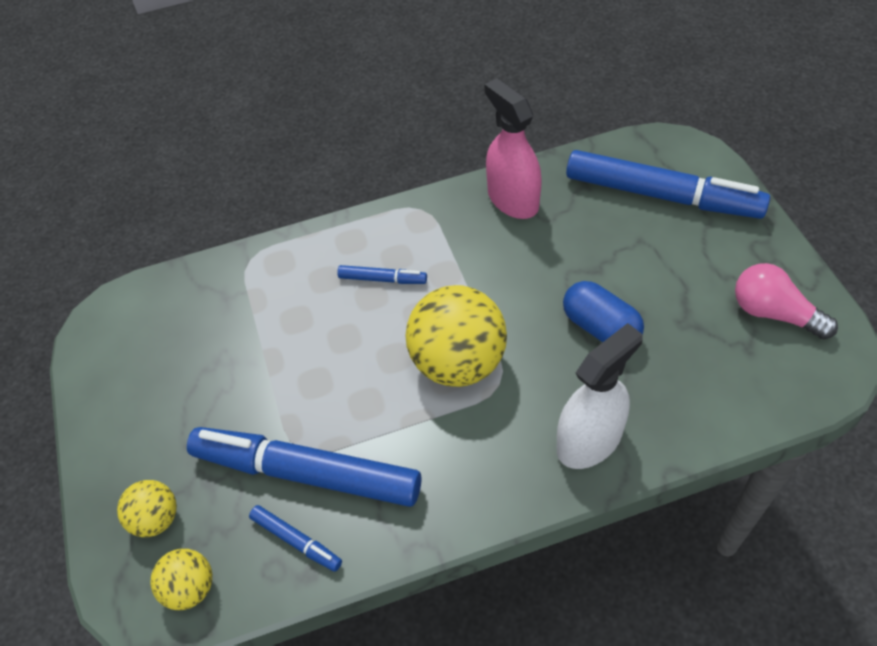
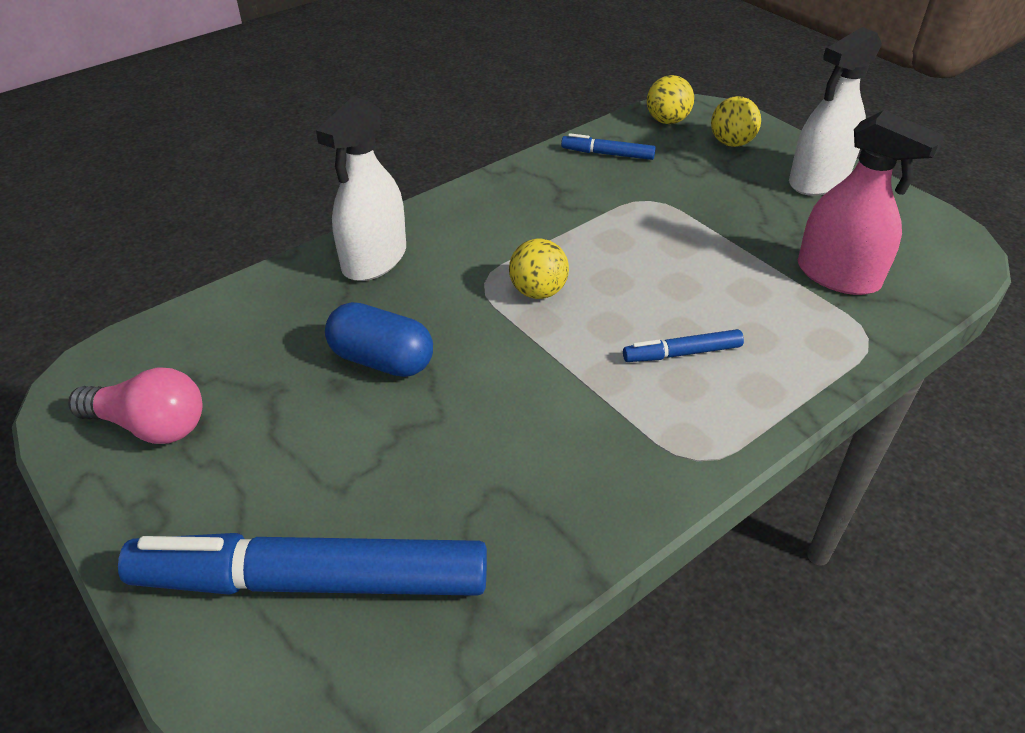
camera: 155 degrees right, 10 degrees down
(129, 430) = (818, 181): none -> white spray bottle
(306, 473) = (632, 188): blue marker -> none
(458, 362) = (538, 291): yellow ball -> yellow ball, size x0.52
(512, 199) = (563, 510): pink spray bottle -> pink spray bottle (838, 276)

